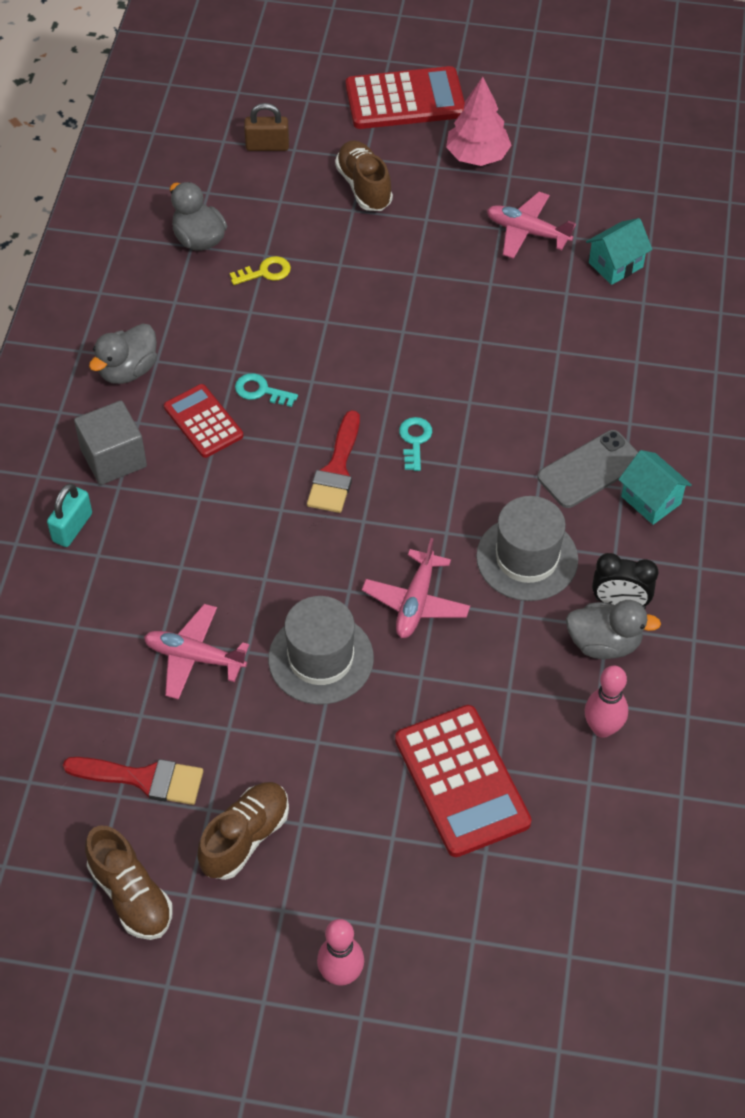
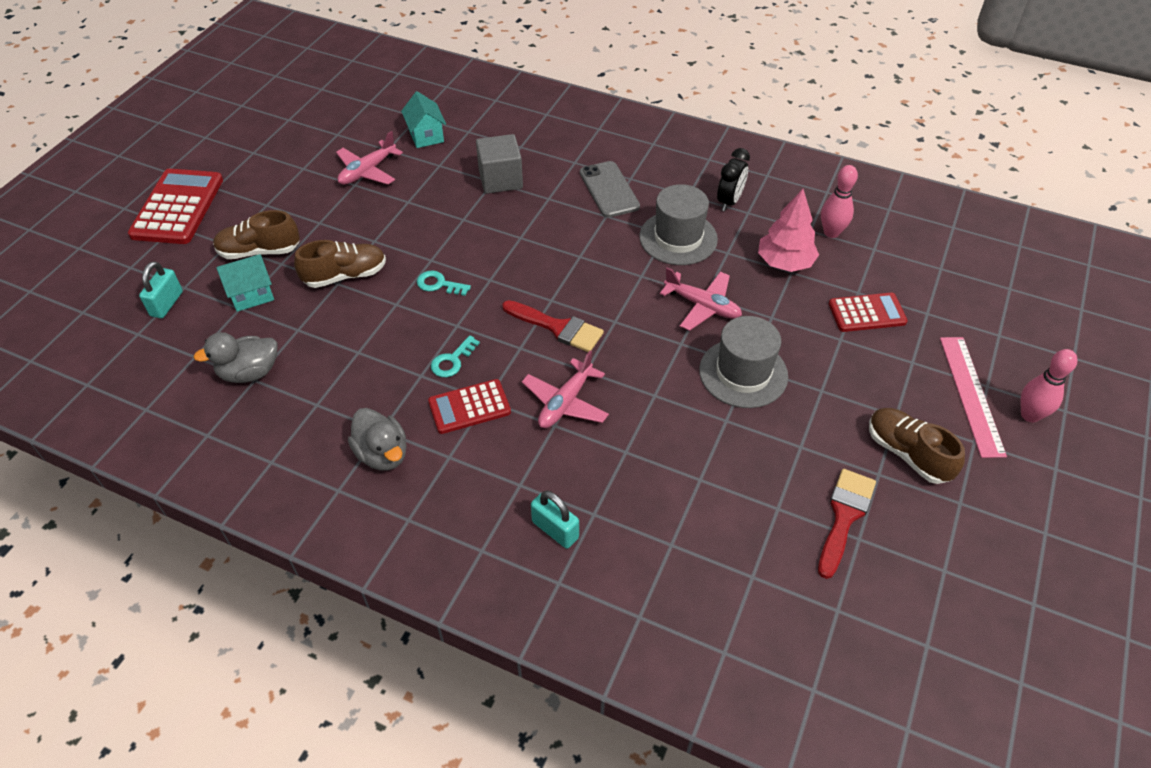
camera: 75 degrees left, 5 degrees down
(113, 458) = (484, 483): grey cube -> grey cube (500, 179)
(131, 895) = (960, 545): brown shoe -> brown shoe (345, 276)
(194, 657) = (724, 458): pink plane -> pink plane (565, 402)
(265, 272) = (318, 333): yellow key -> none
(267, 146) = (166, 304): brown padlock -> turquoise padlock
(356, 906) = (971, 395): none -> pink ruler
(414, 440) = (546, 275): turquoise key -> turquoise key (439, 284)
(462, 781) = (867, 313): red calculator -> red calculator, size x0.62
(477, 156) = (271, 180): pink tree -> pink tree (785, 262)
(604, 643) = (761, 216): grey duck -> none
(651, 500) = (646, 167): turquoise house -> turquoise house (252, 295)

